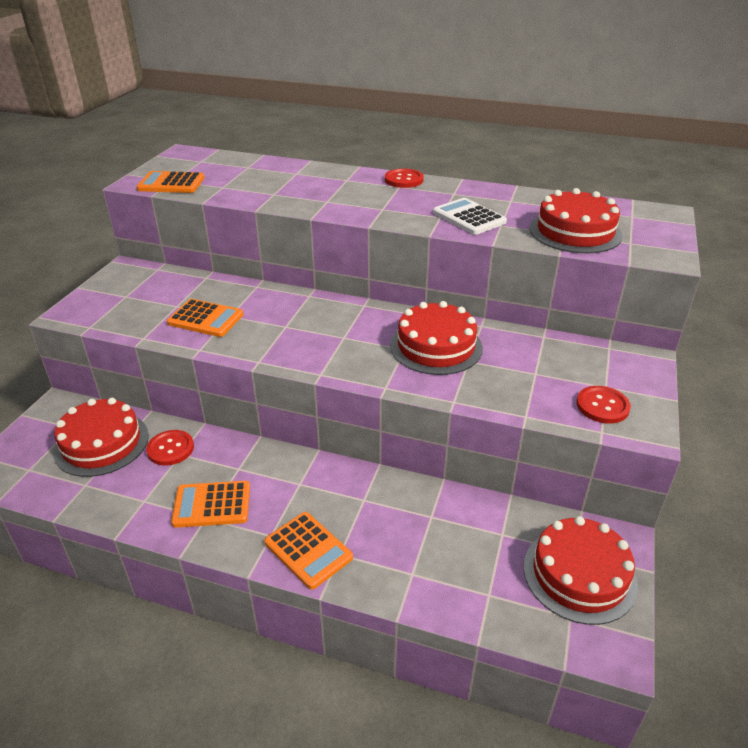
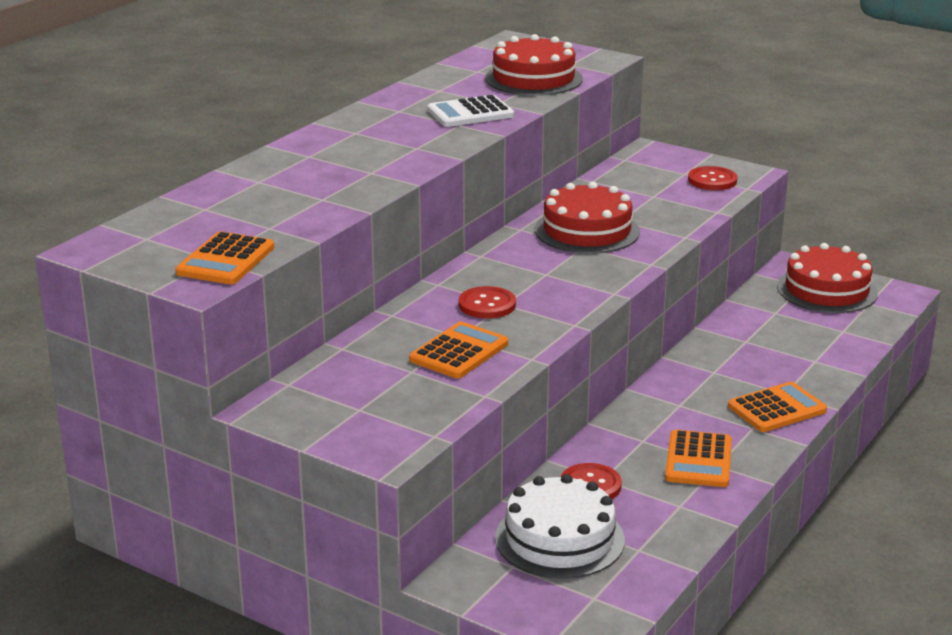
camera: 75 degrees left, 10 degrees down
(101, 443) = (559, 538): red cake -> white cake
(403, 180) = (336, 128): red button -> red button (487, 305)

